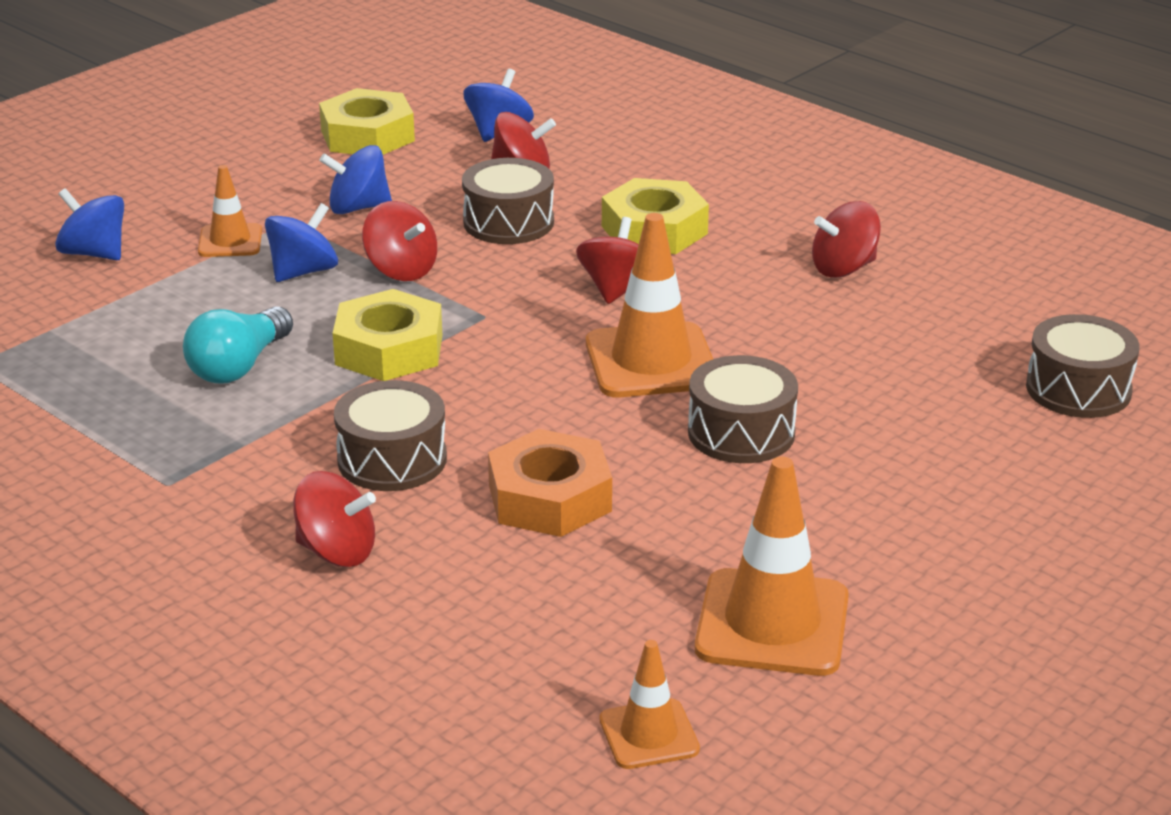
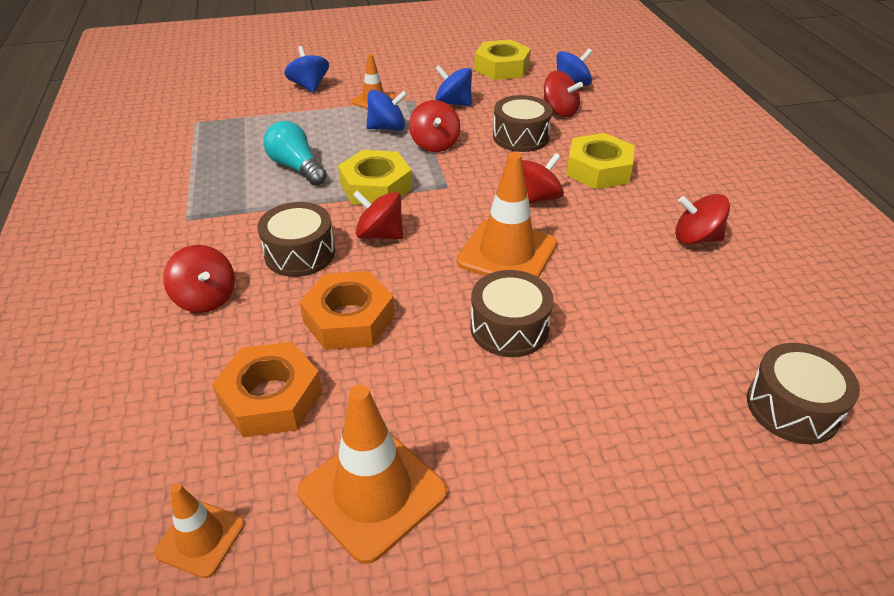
camera: 35 degrees right, 10 degrees up
(238, 366) = (296, 167): turquoise light bulb -> turquoise light bulb turned 75 degrees clockwise
(469, 400) = (380, 234): none -> red spinning top
(560, 602) = (271, 398): none -> orange nut

